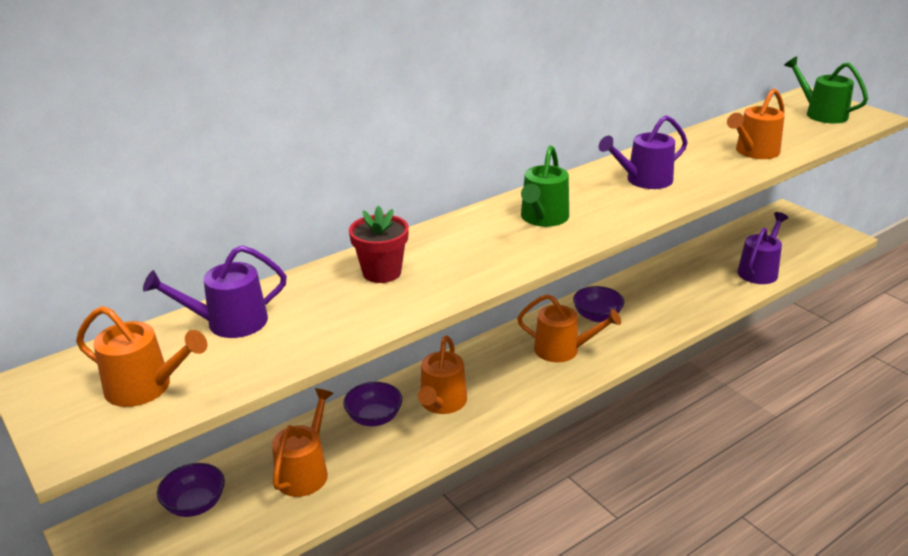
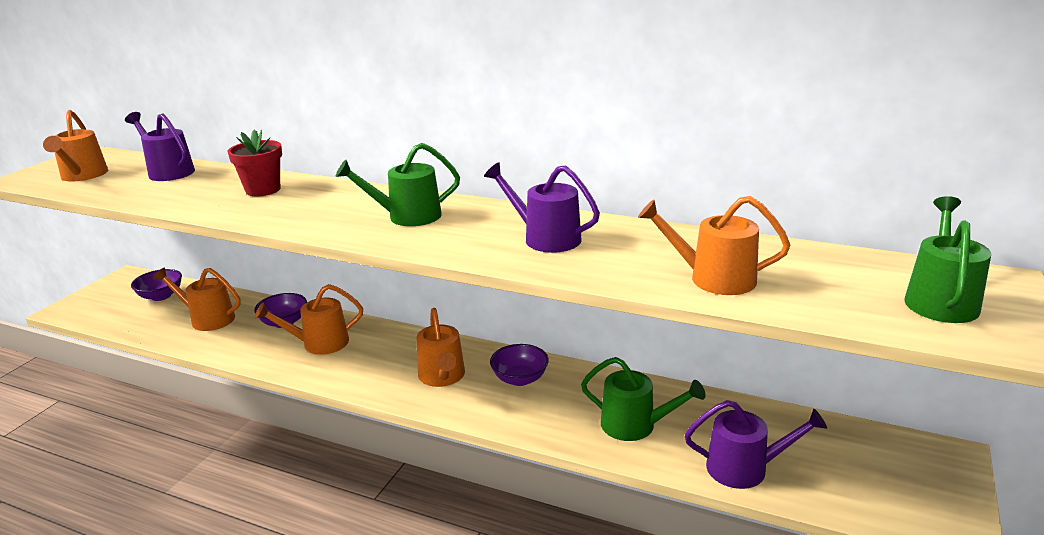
camera: 60 degrees right, 5 degrees down
(305, 471) = (208, 319): orange watering can -> orange watering can turned 150 degrees counterclockwise
(691, 290) = (635, 425): none -> green watering can

